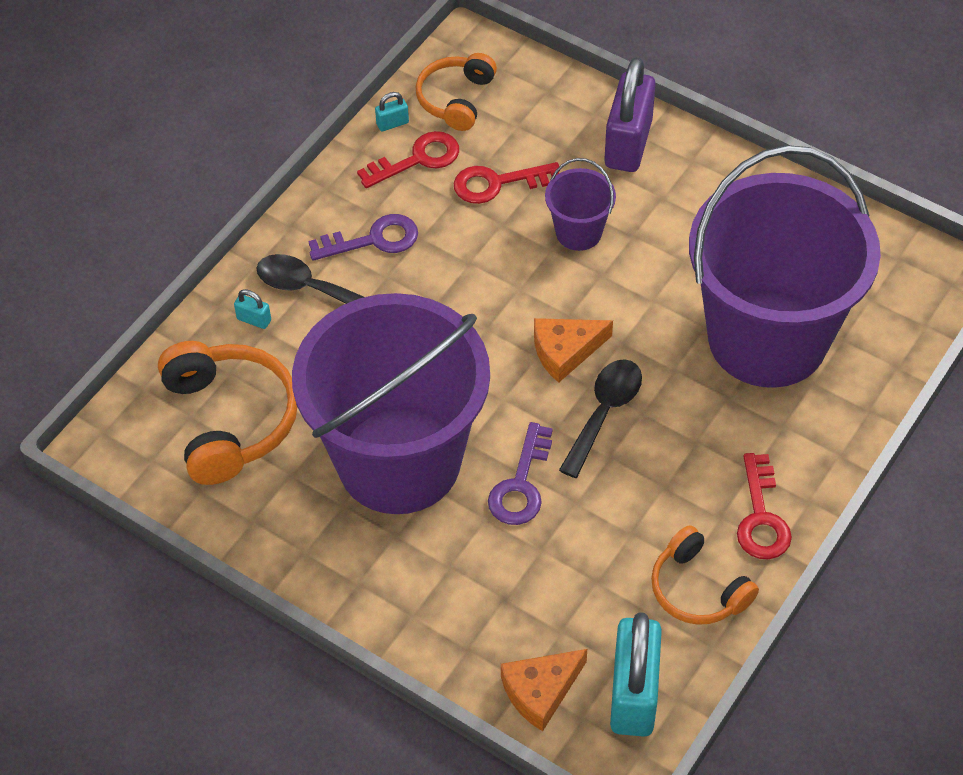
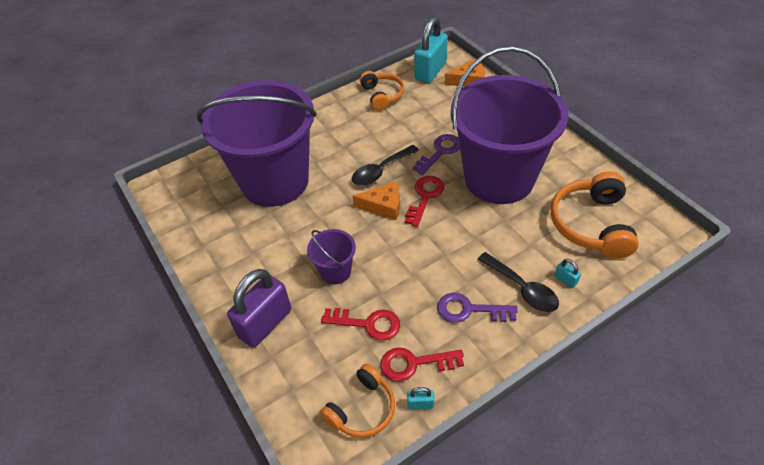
camera: 155 degrees left, 5 degrees down
(761, 517) = (336, 112): red key -> red key (425, 197)

